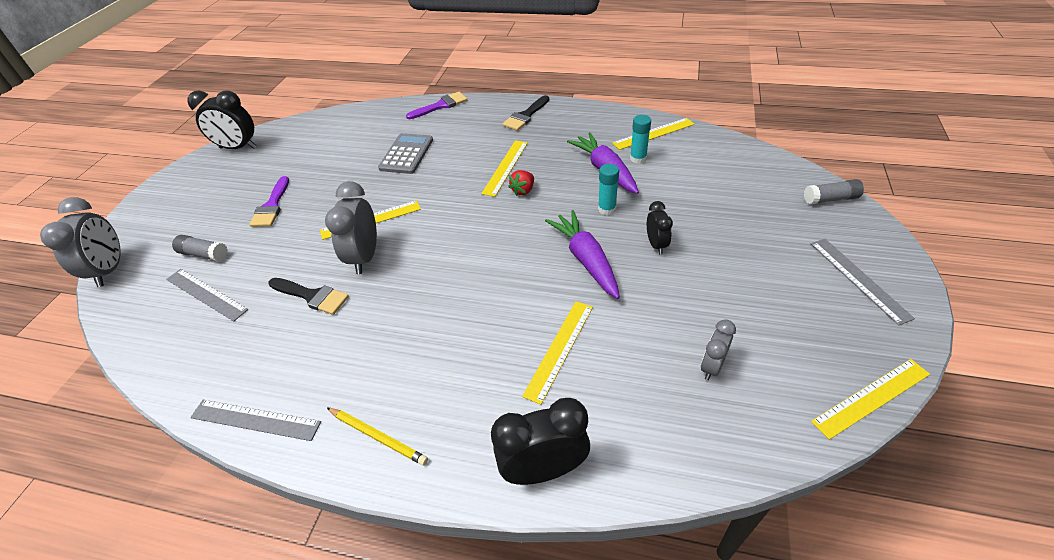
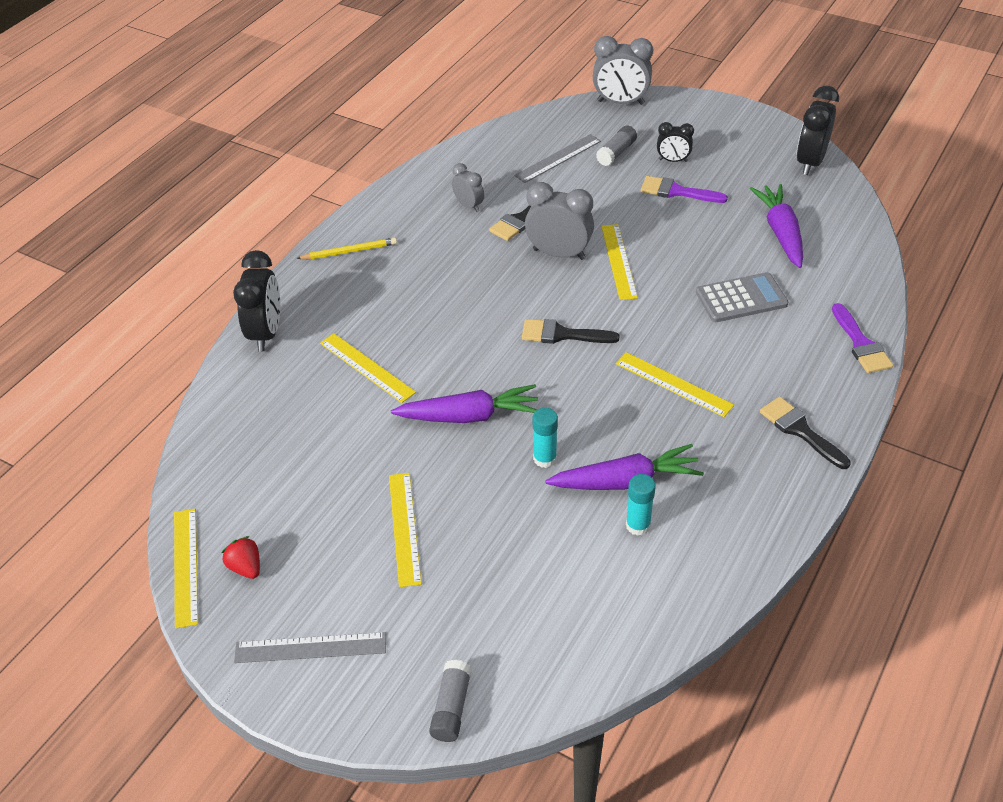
camera: 105 degrees right, 0 degrees up
(255, 420) = (403, 192): grey ruler -> none
(327, 149) = (780, 232): none -> purple carrot
(378, 436) = (349, 251): yellow pencil -> yellow pencil turned 150 degrees counterclockwise
(406, 154) = (741, 298): grey calculator -> grey calculator turned 45 degrees counterclockwise
(471, 231) = (562, 334): none -> black brush
(523, 190) = (616, 391): red strawberry -> red strawberry (246, 567)
(653, 133) = (695, 567): yellow ruler -> yellow ruler (404, 528)
(656, 245) = (461, 483): black clock -> black clock (673, 160)
(712, 366) = (286, 465): grey clock -> grey clock (469, 206)

